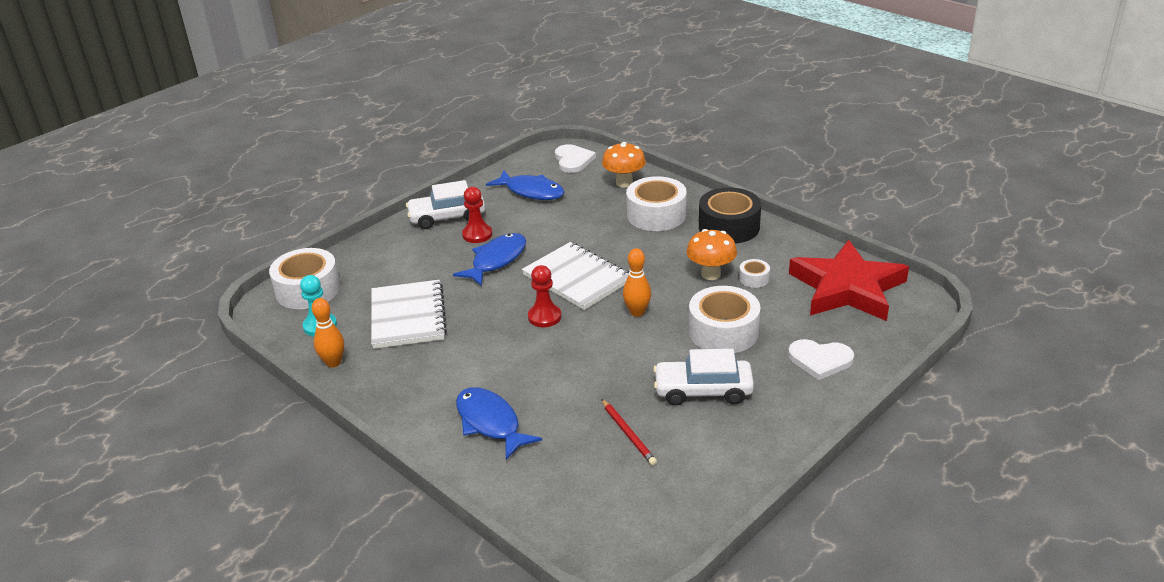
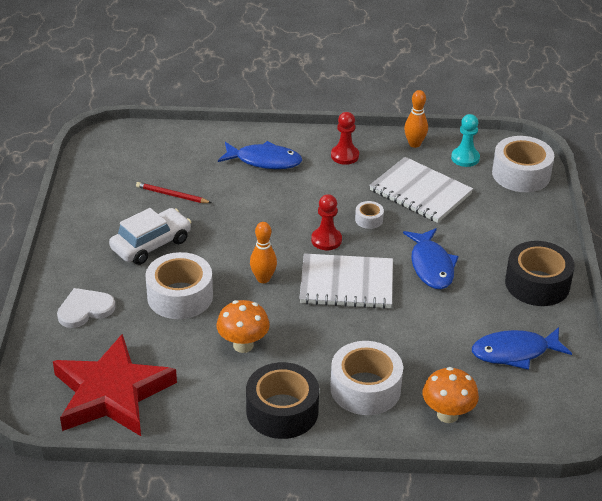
camera: 135 degrees right, 5 degrees up
(447, 217) = (537, 284): white car -> black tape
(477, 235) = (484, 280): red pawn -> red pawn (344, 156)
(573, 160) = (540, 418): white heart -> none
(754, 278) = (202, 360): white tape -> white tape (369, 219)

